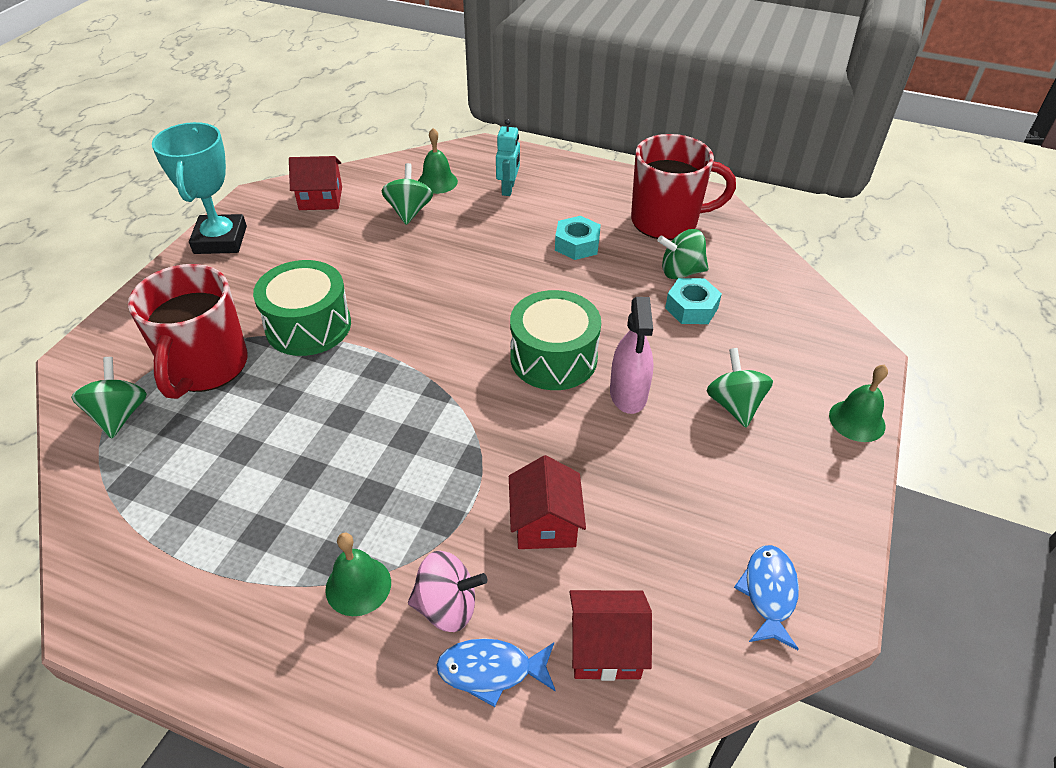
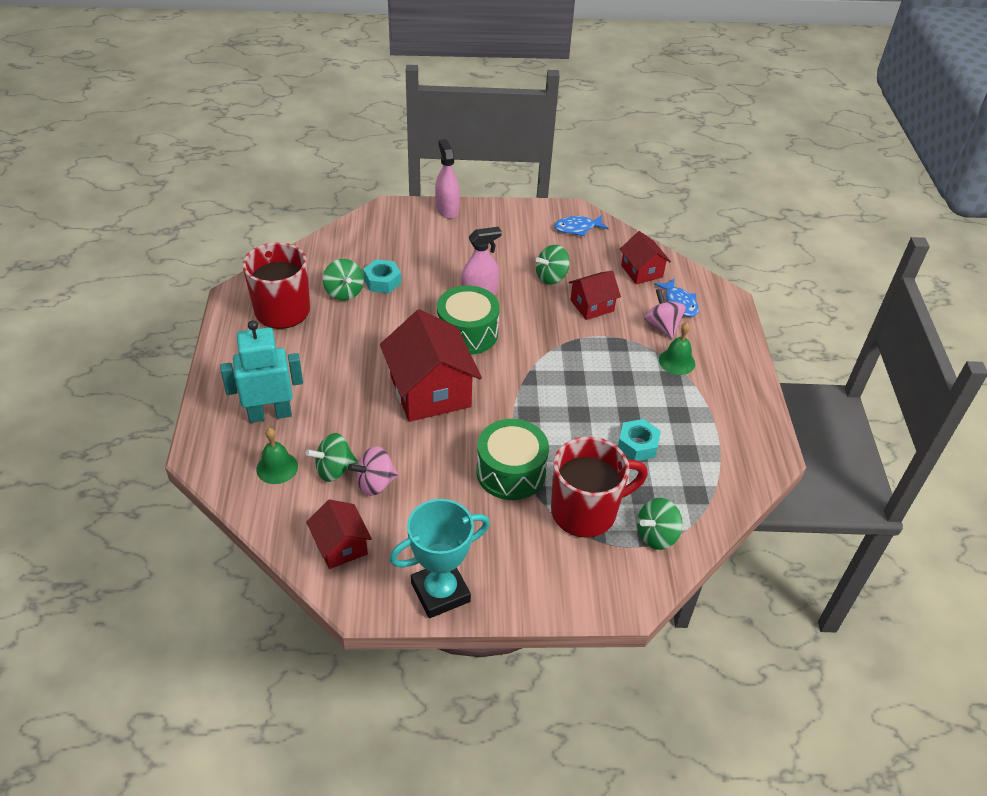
camera: 115 degrees left, 0 degrees up
(372, 231) = (375, 483): none -> pink spinning top
(470, 298) = (430, 391): none -> red house
(508, 189) = (270, 414): turquoise robot -> turquoise robot, size x1.74
(577, 244) = (335, 351): turquoise nut -> turquoise nut (637, 445)
(734, 405) = (462, 252): green spinning top -> green spinning top (551, 277)
(857, 420) = (447, 209): green bell -> pink spray bottle

